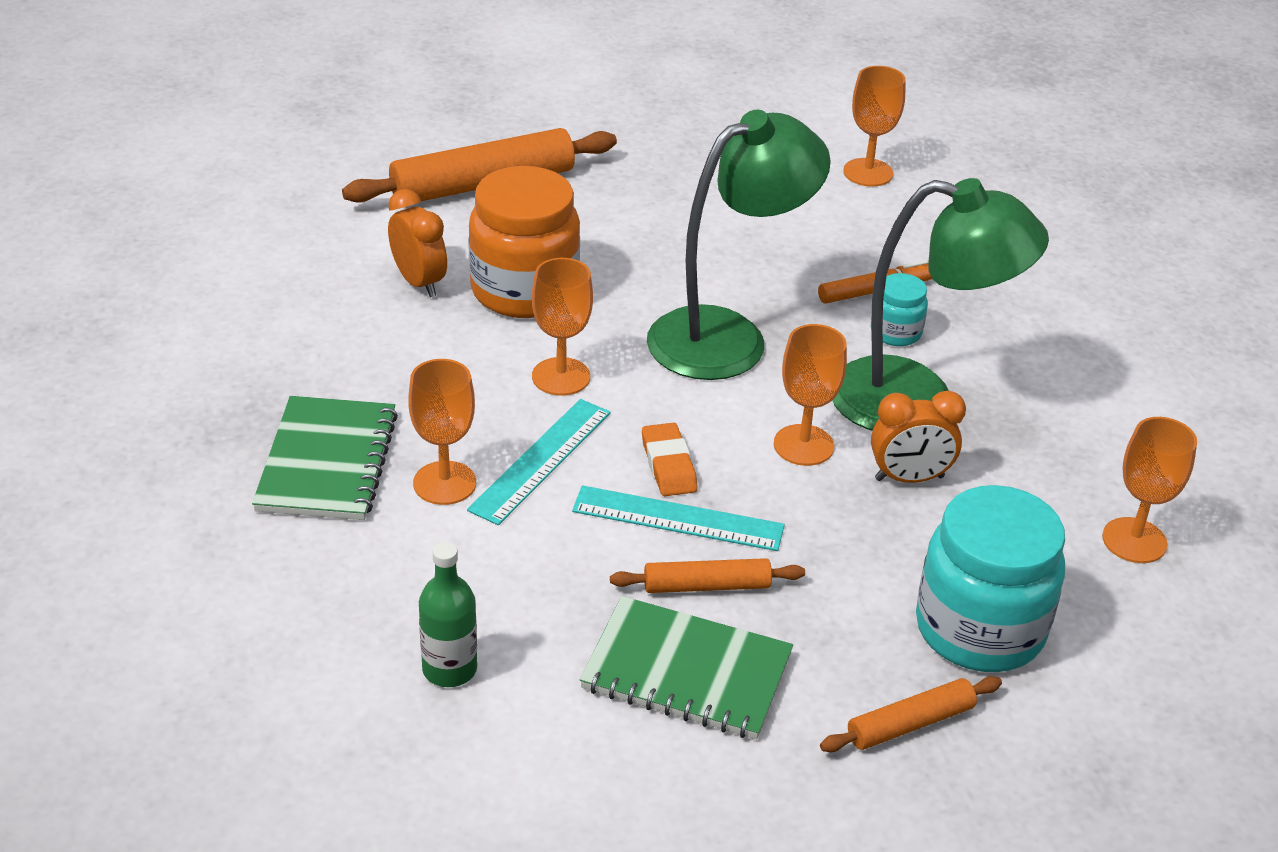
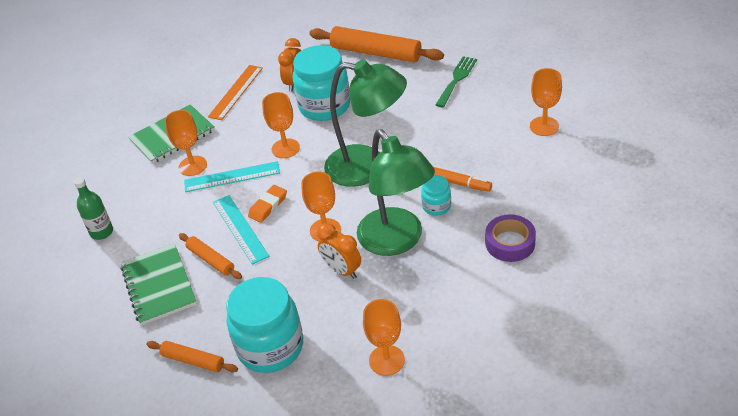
camera: 55 degrees right, 5 degrees up
(333, 343) = (236, 92): none -> orange ruler
(524, 291) = (324, 106): orange jar -> turquoise jar
(663, 167) = (457, 79): none -> green fork
(1046, 324) = (510, 243): none -> purple tape

